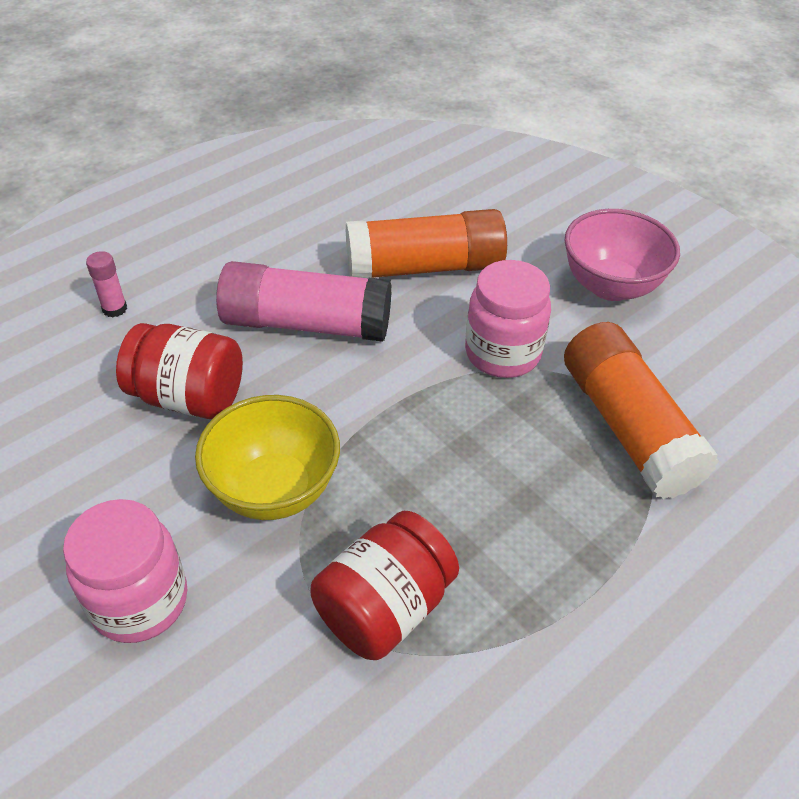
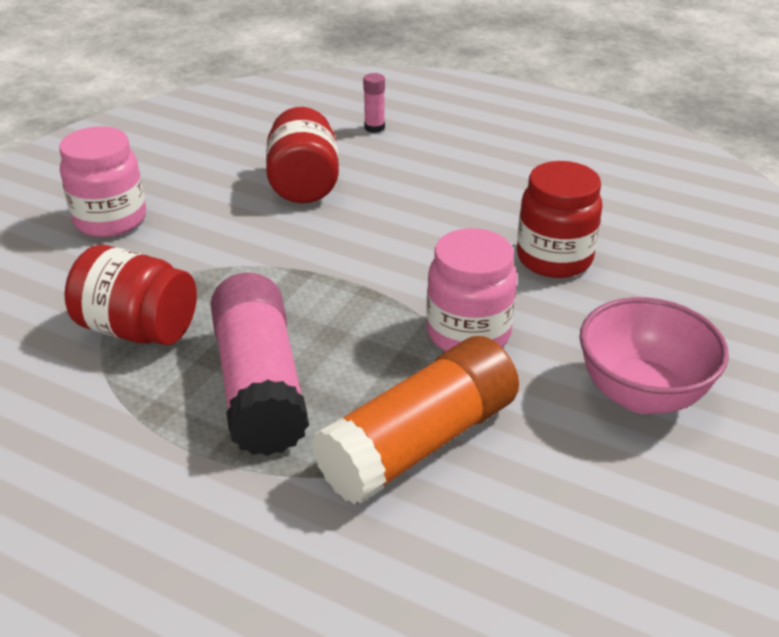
camera: 70 degrees right, 10 degrees down
(274, 489) = (231, 247): yellow bowl -> none
(306, 324) = (423, 214): pink glue stick -> pink glue stick (260, 385)
(424, 267) = (554, 259): orange glue stick -> red jar

